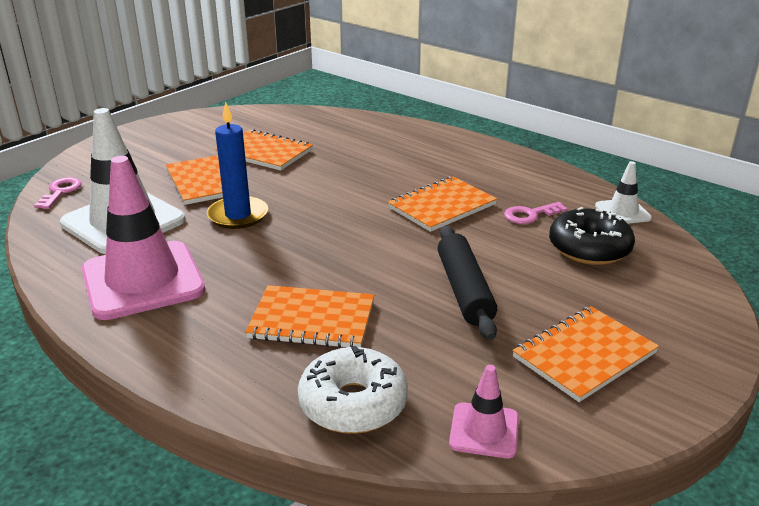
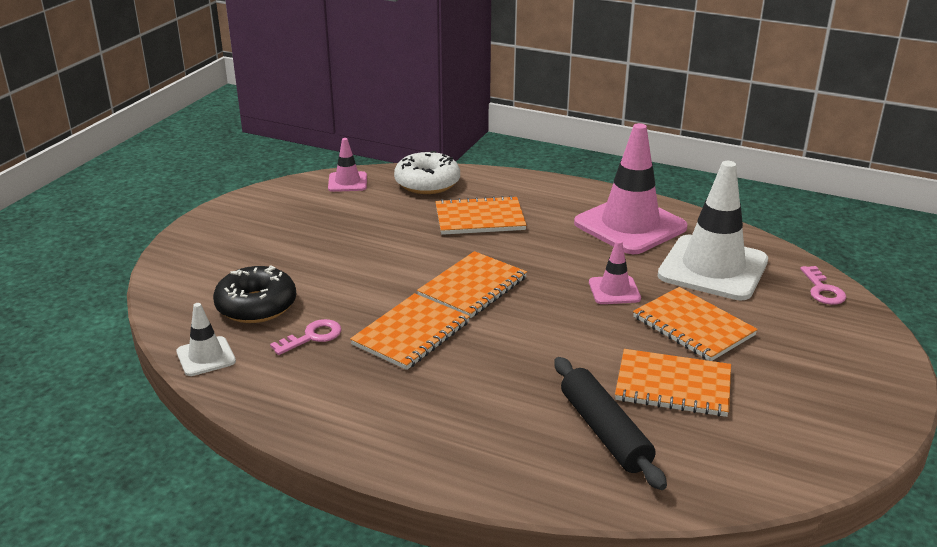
camera: 165 degrees right, 0 degrees up
(238, 215) = (614, 290): blue candle -> pink traffic cone
(464, 290) = (371, 253): black rolling pin -> black rolling pin (605, 431)
(584, 355) = (281, 223): orange notebook -> orange notebook (473, 287)

